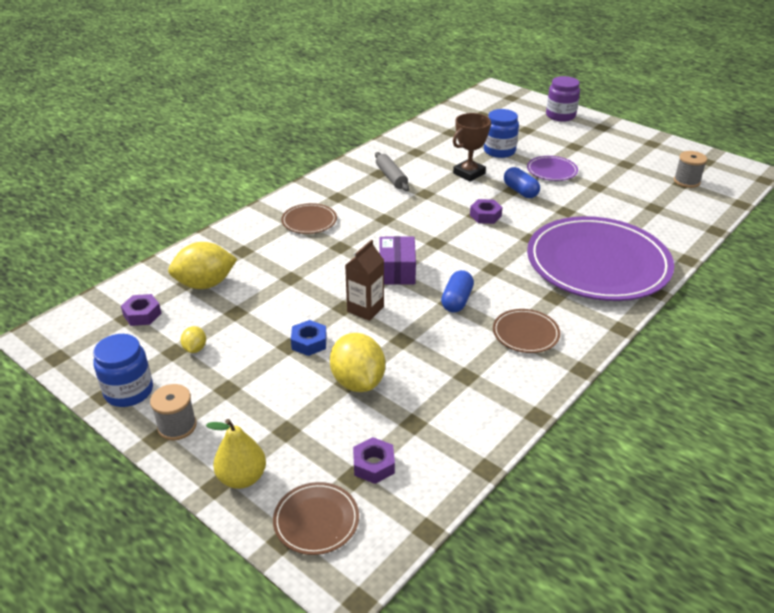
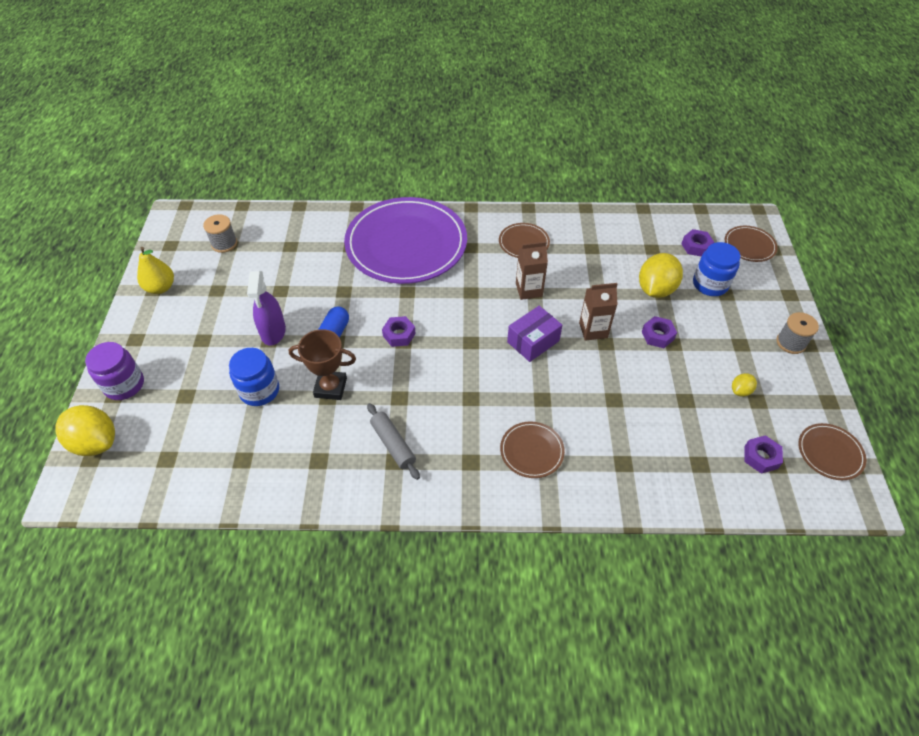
camera: 130 degrees left, 15 degrees up
(83, 353) = (830, 453): none -> brown plate
(129, 391) = (809, 391): blue jar -> blue jar (710, 284)
(205, 284) = (686, 449): yellow lemon -> yellow lemon (96, 442)
(242, 478) = (772, 288): yellow pear -> yellow pear (161, 288)
(309, 342) = (657, 335): blue nut -> purple nut
(391, 177) = (393, 444): grey rolling pin -> grey rolling pin turned 60 degrees counterclockwise
(457, 300) = (529, 290): blue capsule -> brown carton
(552, 171) = (273, 332): purple plate -> purple spray bottle

